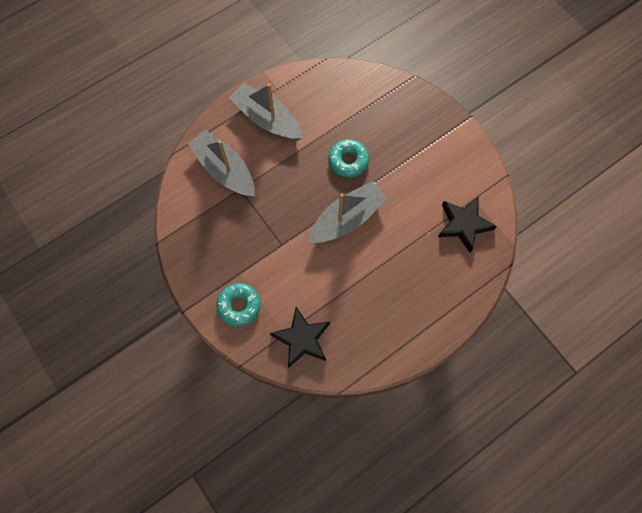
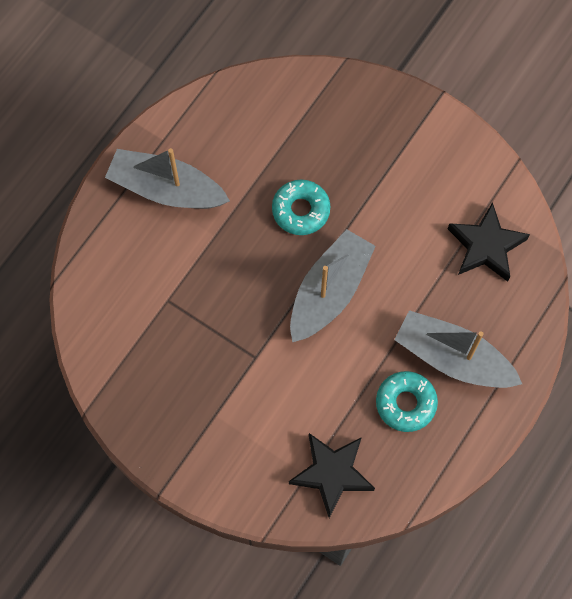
camera: 20 degrees left, 0 degrees up
(224, 170) = (136, 280): grey boat -> grey boat (453, 358)
(239, 306) = (231, 460): turquoise donut -> turquoise donut (405, 403)

